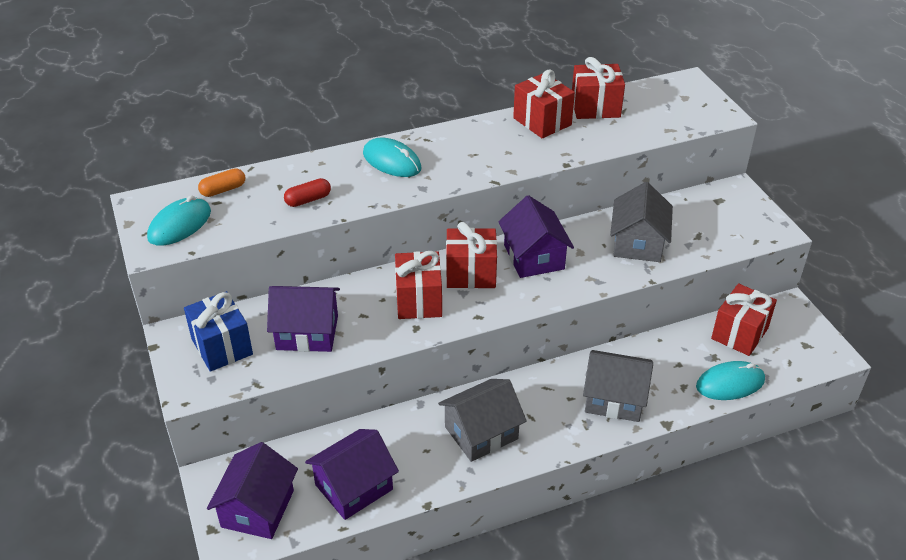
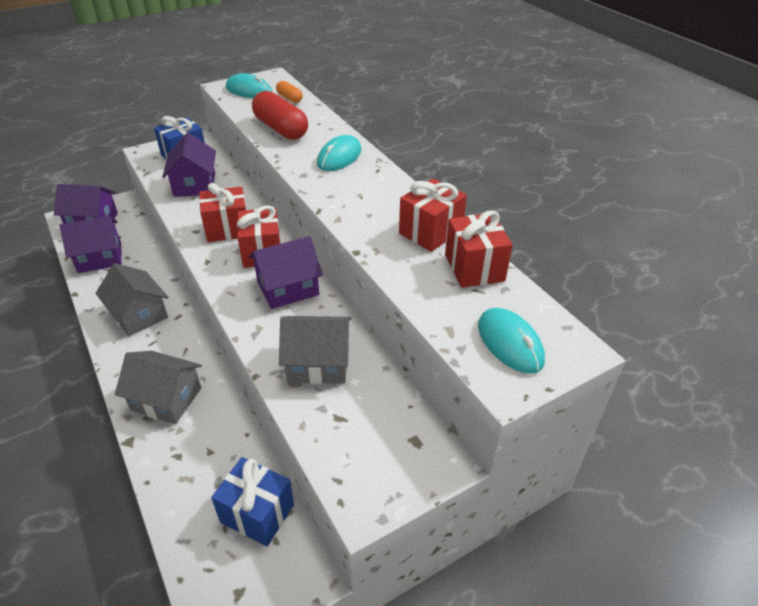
camera: 80 degrees right, 0 degrees up
(308, 200) = (281, 129): red capsule -> red capsule, size x1.98
(354, 487) = (100, 258): purple house -> purple house turned 60 degrees counterclockwise
(614, 399) = (166, 399): grey house -> grey house turned 75 degrees counterclockwise
(730, 383) = (178, 500): turquoise mouse -> turquoise mouse (510, 343)
(739, 333) = (257, 513): red gift -> blue gift

